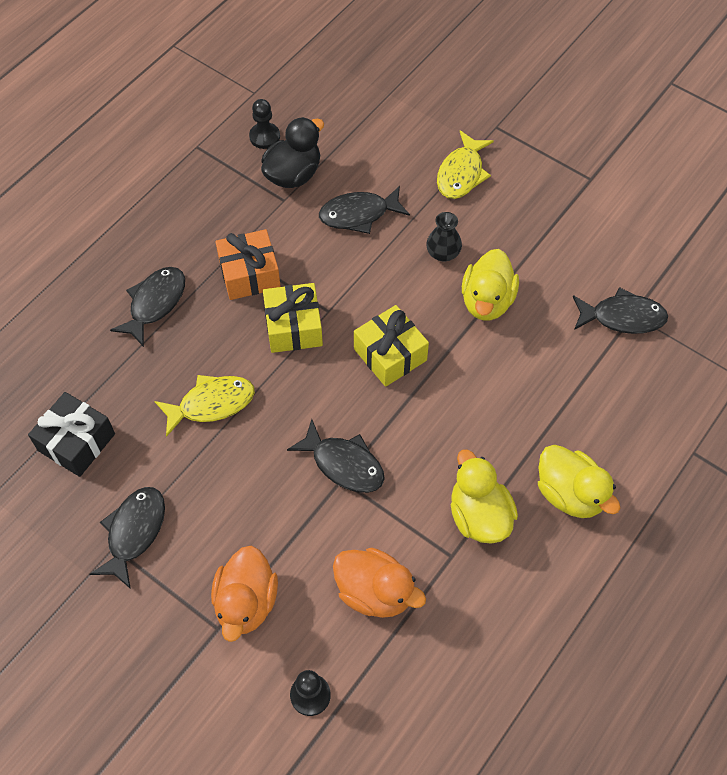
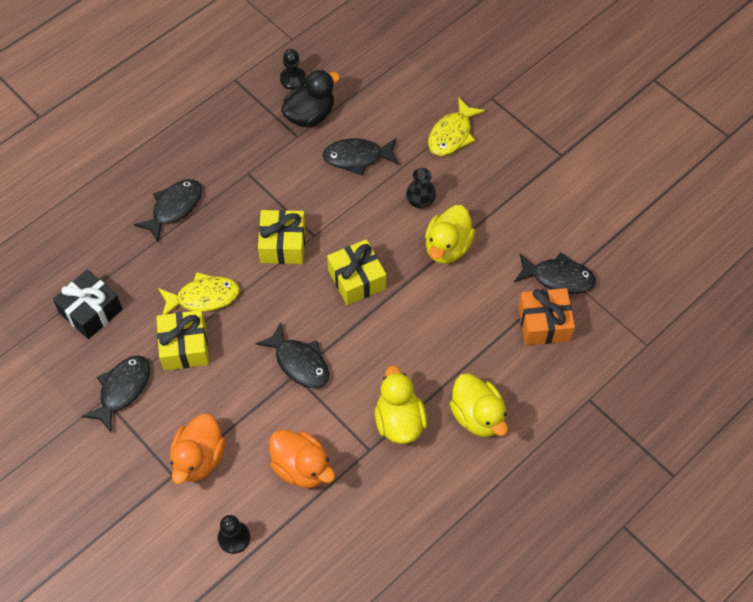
camera: 10 degrees right, 0 degrees up
(200, 467) = (184, 347): none -> yellow gift
(249, 274) = (256, 195): orange gift -> orange gift (544, 323)

